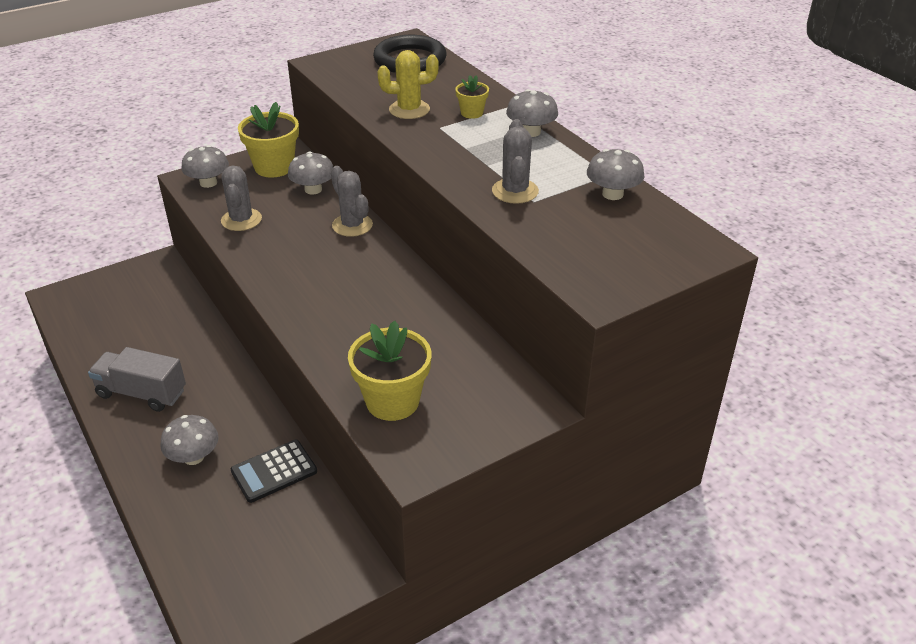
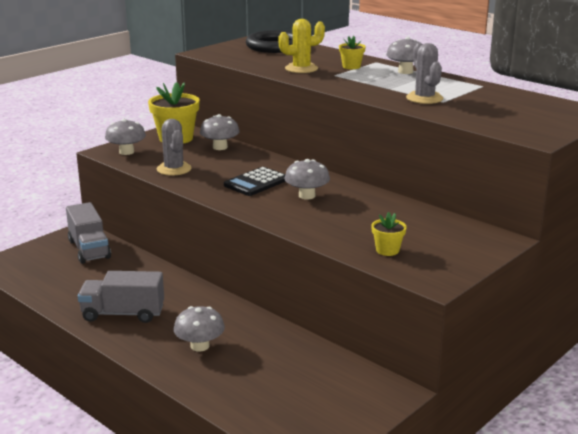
camera: 15 degrees left, 15 degrees down
(156, 290) = (89, 249): none -> grey truck
(274, 471) = (277, 344): black calculator -> black calculator (256, 182)
(352, 225) = (270, 163): grey cactus -> none
(392, 401) = (387, 250): yellow flower pot -> yellow flower pot, size x0.51
(612, 194) = (496, 94): grey mushroom -> grey mushroom (307, 196)

